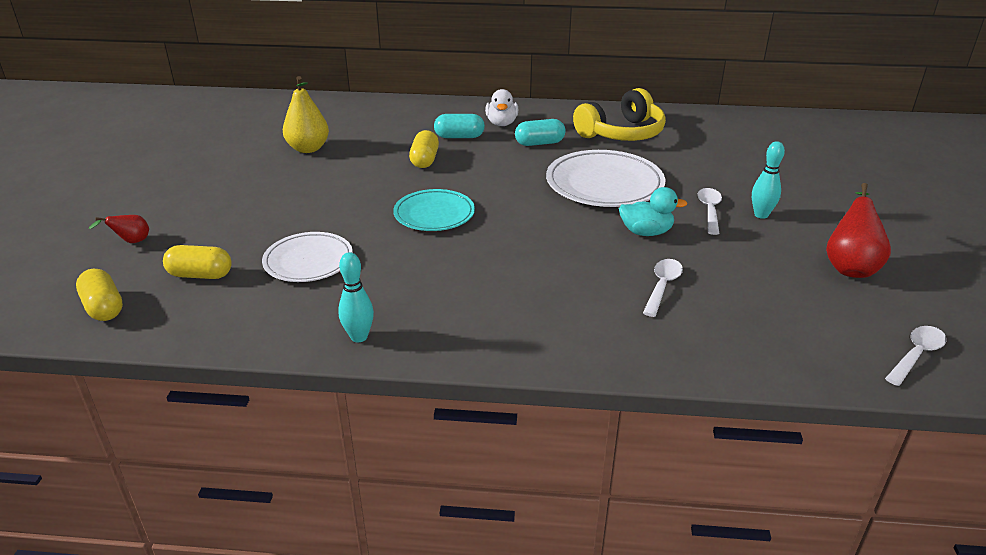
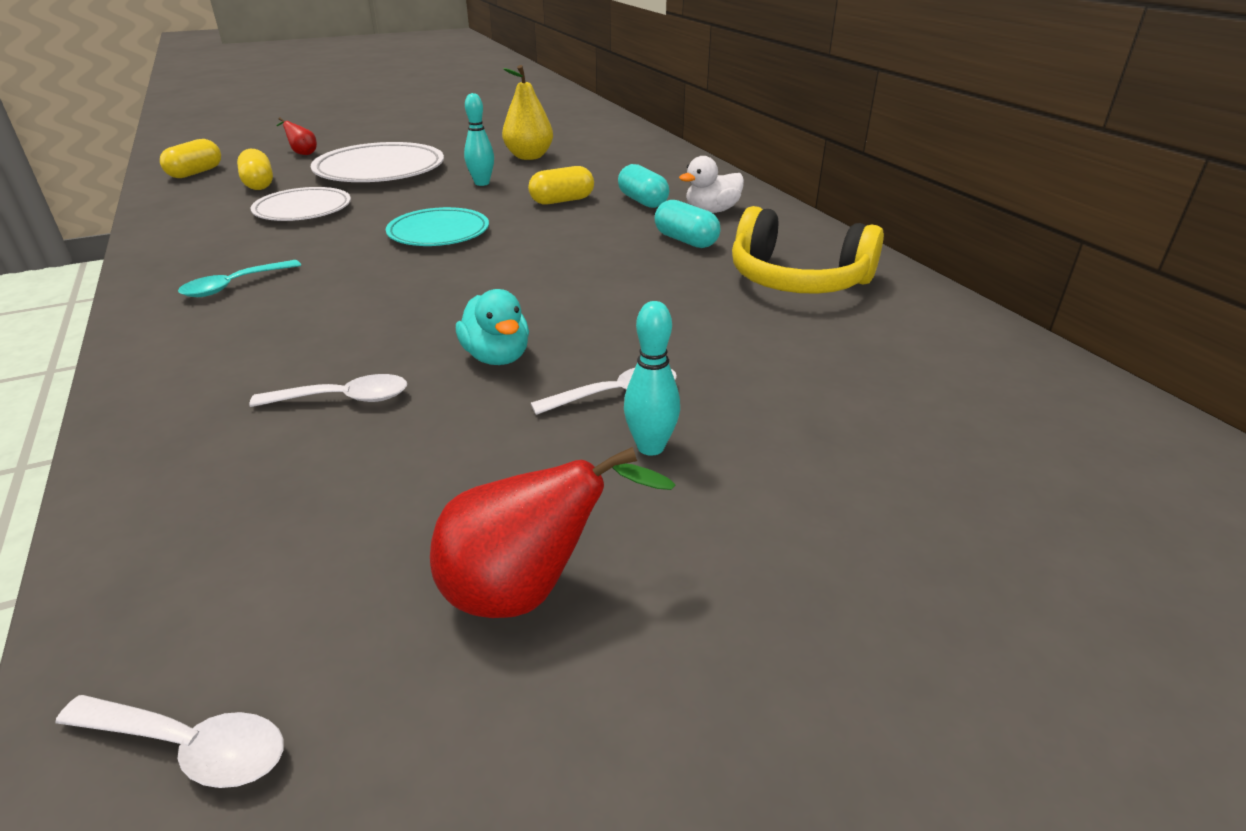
camera: 60 degrees right, 0 degrees up
(359, 337) = (168, 260): turquoise bowling pin -> turquoise bowling pin (482, 183)
(451, 309) = (234, 286): none -> turquoise spoon
(604, 184) = (615, 301): white plate -> white plate (380, 170)

